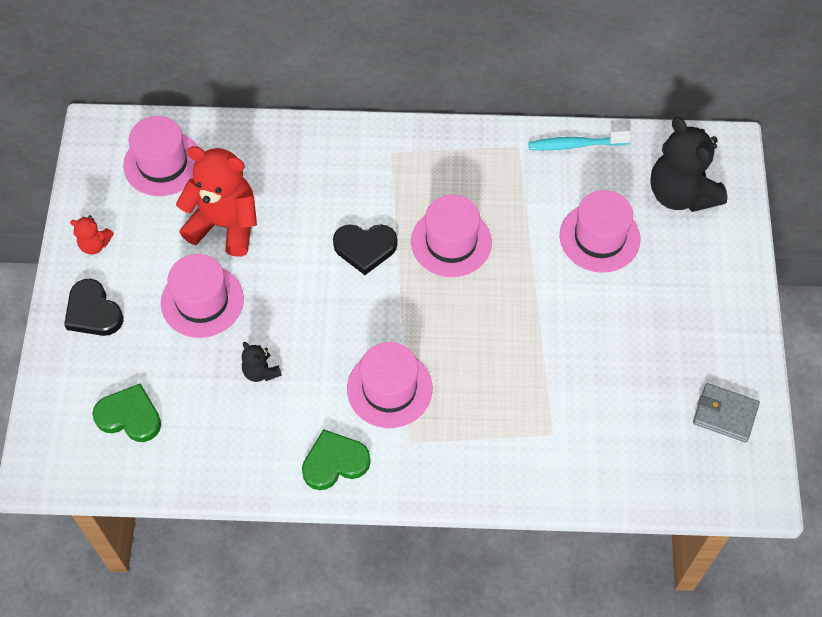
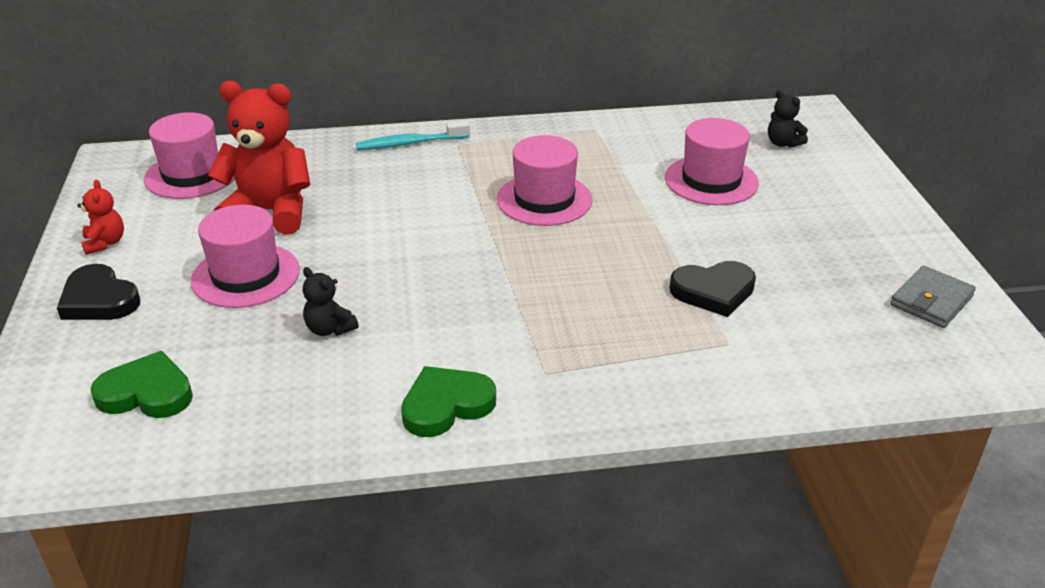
camera: 10 degrees left, 25 degrees down
(95, 244) = (105, 243): red teddy bear -> red teddy bear turned 105 degrees counterclockwise
(365, 248) = (444, 214): black heart -> black heart (713, 291)
(389, 389) = (504, 326): pink hat -> none
(575, 145) = (655, 122): turquoise toothbrush -> turquoise toothbrush (410, 143)
(680, 193) = (783, 143): black teddy bear -> black teddy bear, size x0.46
(725, 414) = (931, 301): grey wallet -> grey wallet turned 60 degrees counterclockwise

